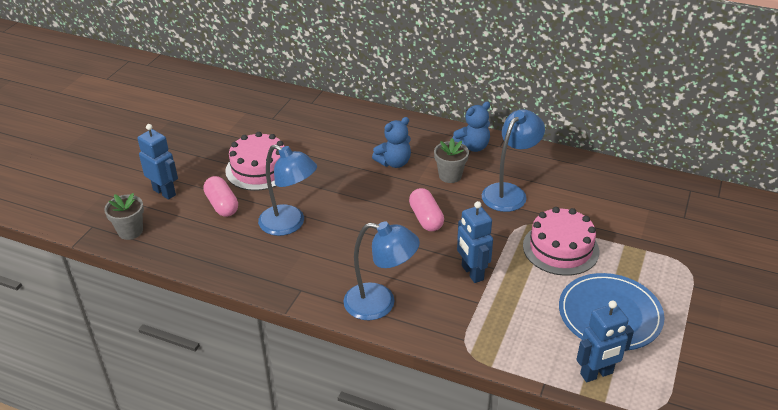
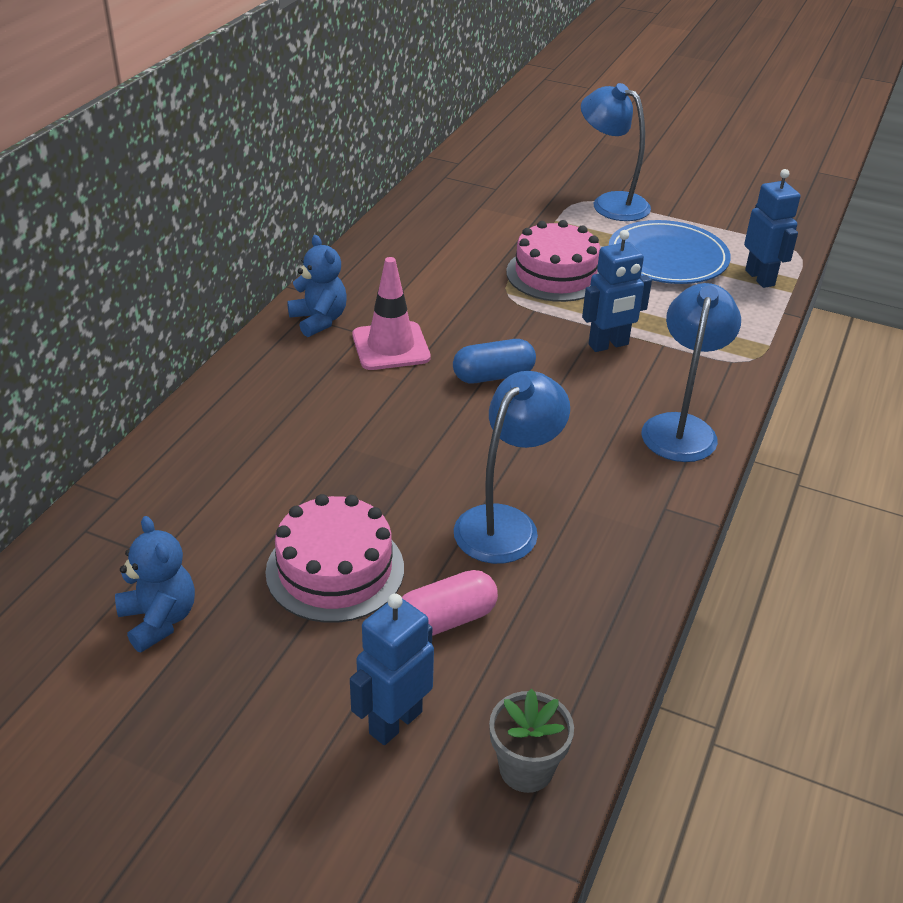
camera: 90 degrees left, 0 degrees up
(394, 162) = (346, 400): blue teddy bear -> blue teddy bear (159, 619)
(426, 218) = (493, 376): pink capsule -> blue capsule
(450, 176) = (391, 346): grey flower pot -> pink traffic cone
(509, 192) = (437, 299): blue lamp -> blue lamp (610, 203)

